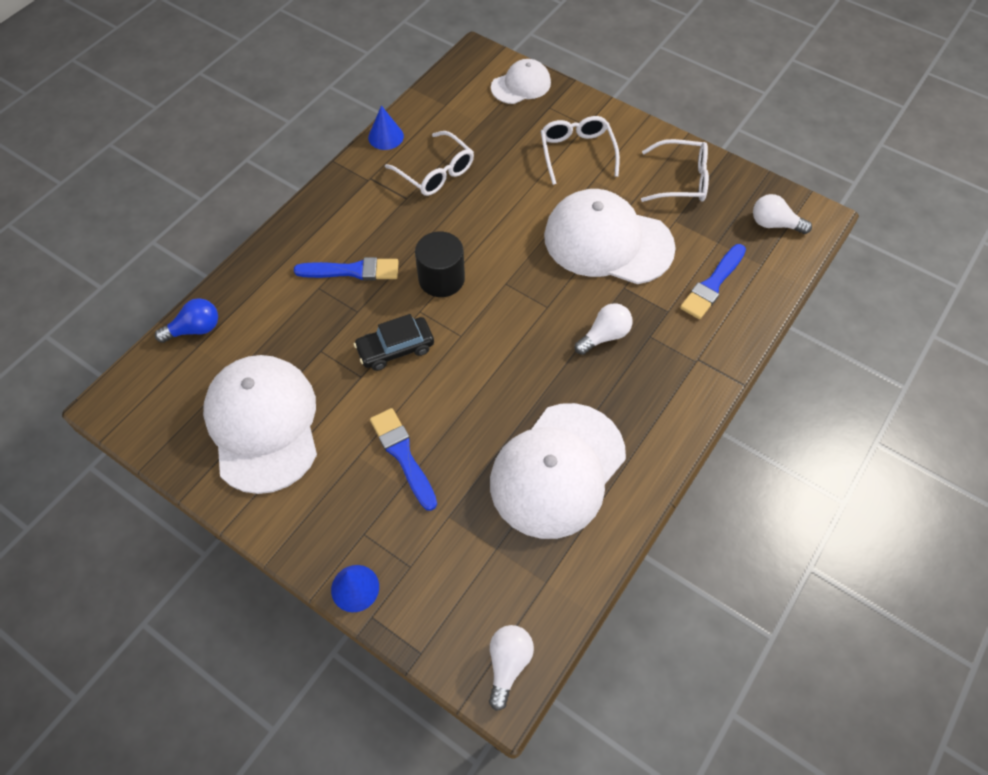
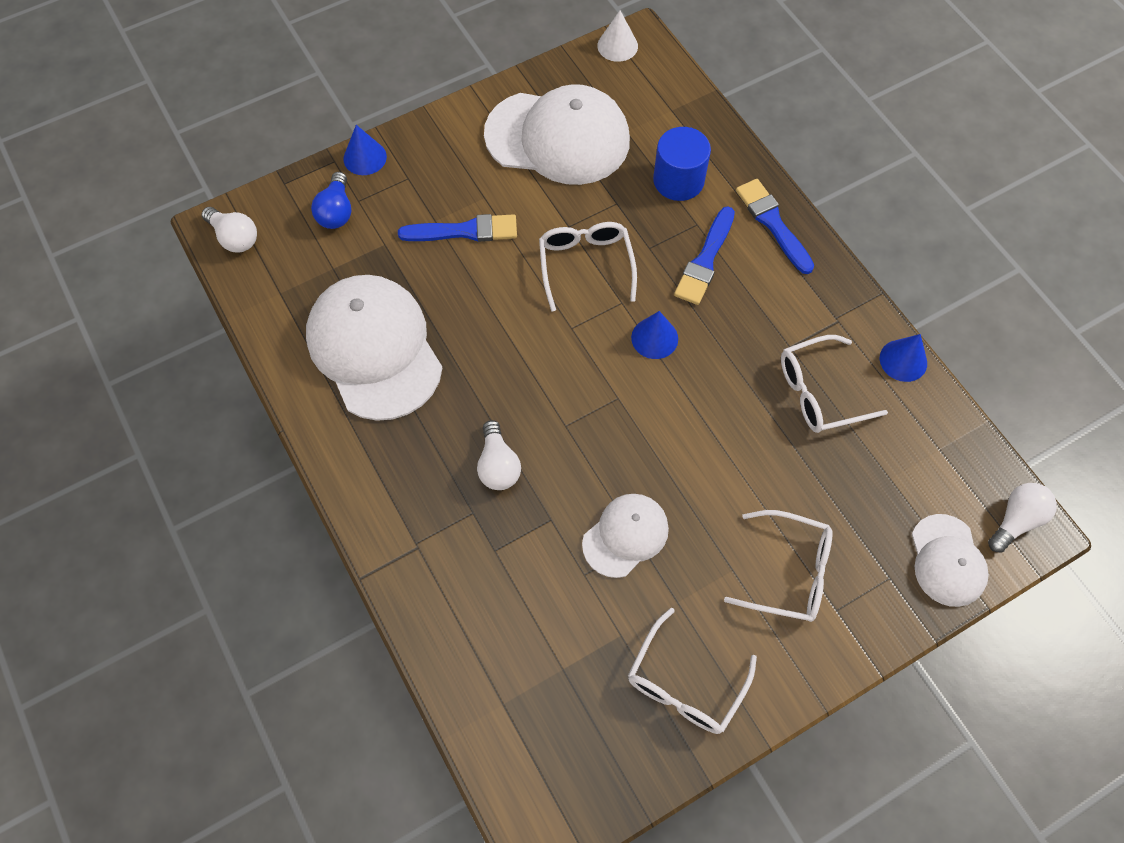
camera: 115 degrees right, 5 degrees up
(126, 419) = (617, 46): none -> white cone
(195, 329) = (693, 113): blue light bulb -> blue light bulb (336, 211)
(277, 315) = (678, 180): none -> blue cylinder
(395, 348) = (585, 265): black car -> white glasses
(441, 279) = (654, 338): black cylinder -> blue cone
(608, 241) = (625, 535): white cap -> white cap, size x0.54
(712, 284) = (504, 623): blue brush -> blue brush (773, 223)
(774, 224) = (556, 764): white light bulb -> white light bulb (1016, 520)

